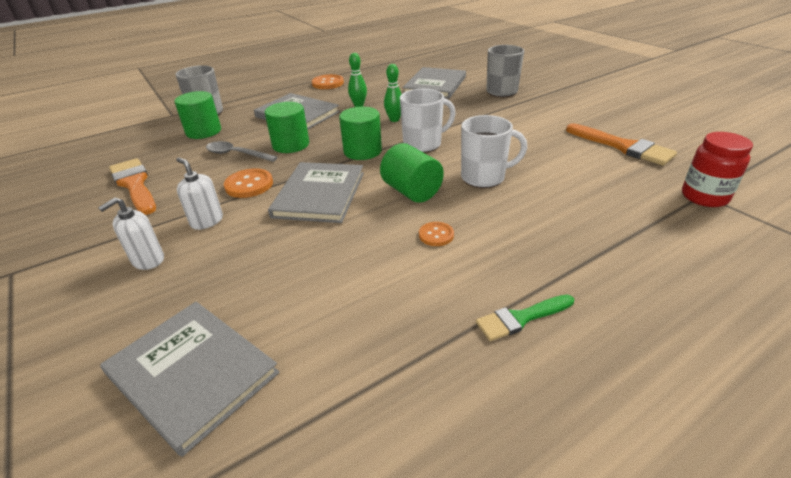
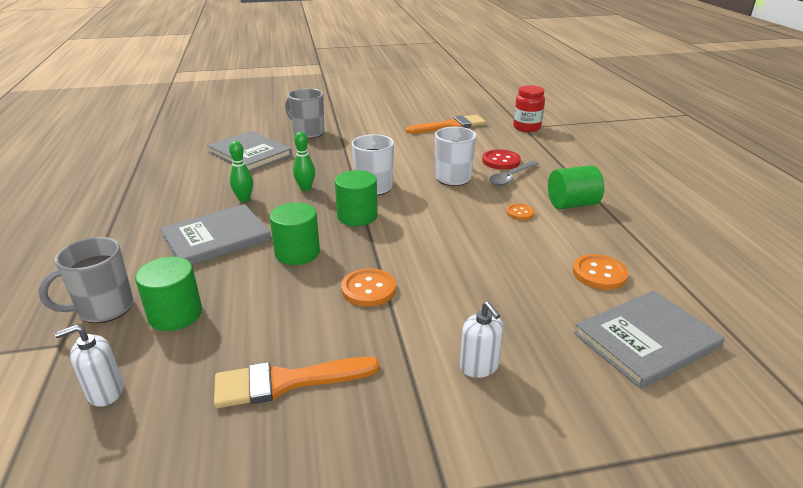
camera: 70 degrees left, 5 degrees down
(207, 221) = (426, 322): white soap dispenser -> white soap dispenser (105, 392)
(236, 154) = (282, 291): grey spoon -> grey spoon (511, 177)
(319, 194) = (423, 251): grey book -> none
(328, 83) = (145, 205): orange button -> orange button (599, 274)
(411, 191) = (452, 209): green cylinder -> green cylinder (572, 204)
(521, 318) = (618, 207): green brush -> none
(563, 197) = (501, 161): none -> red button

